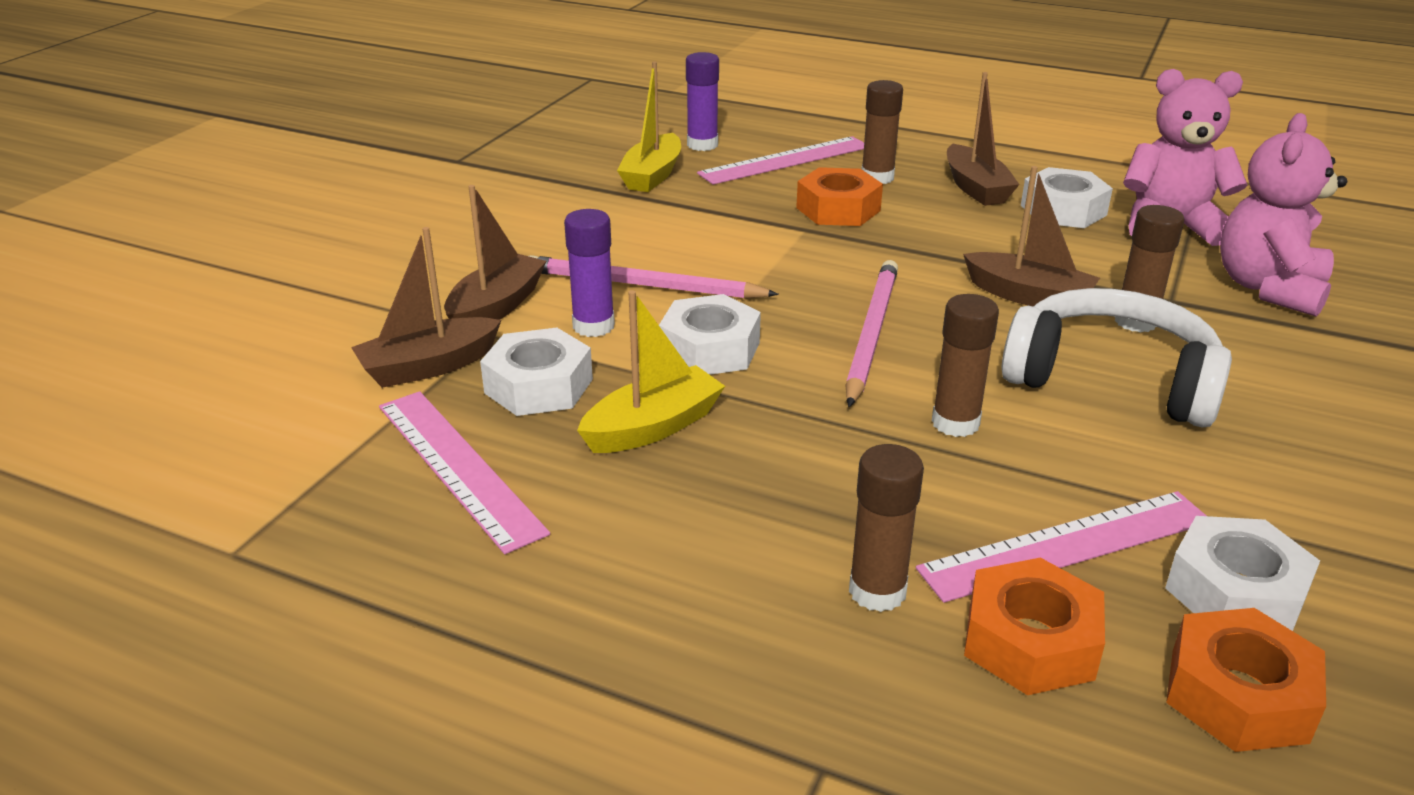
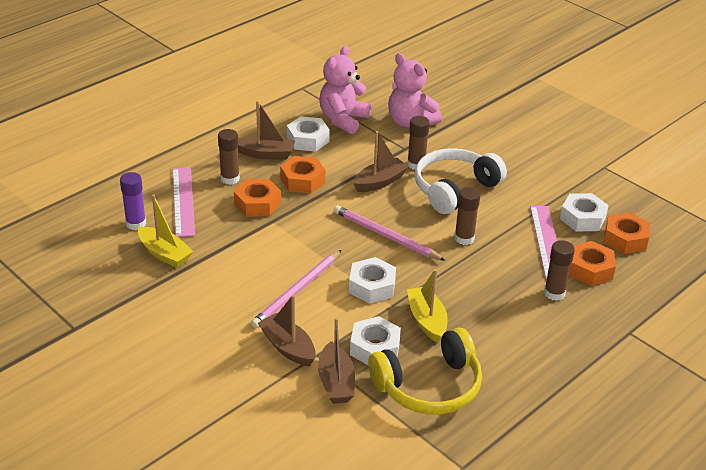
camera: 70 degrees left, 5 degrees up
(458, 467) = (429, 386): pink ruler -> yellow headphones
(593, 326) = (329, 318): purple glue stick -> none
(943, 229) = (302, 180): none -> orange nut

